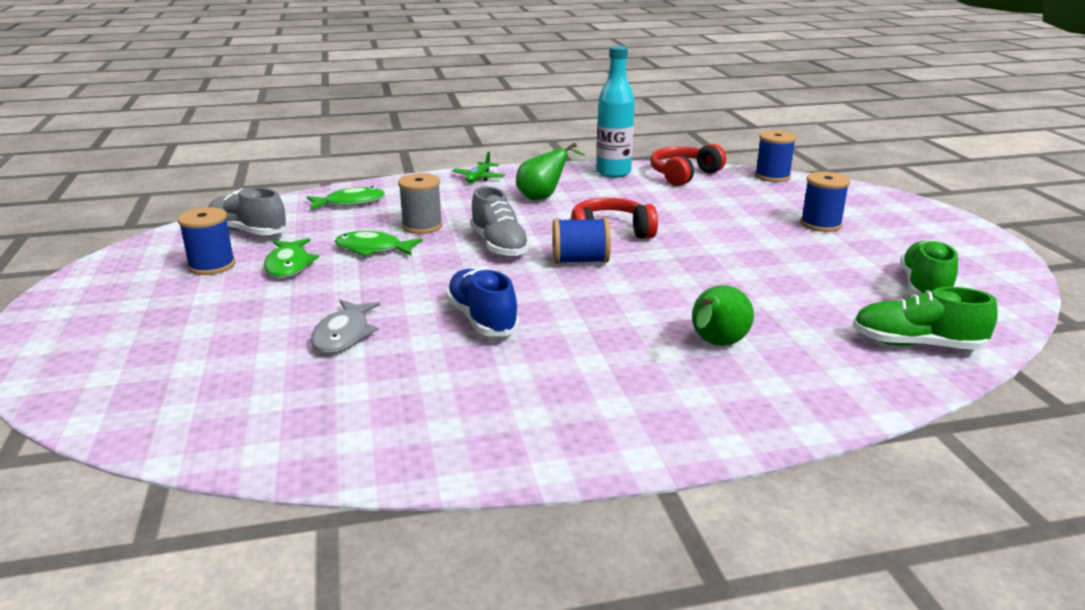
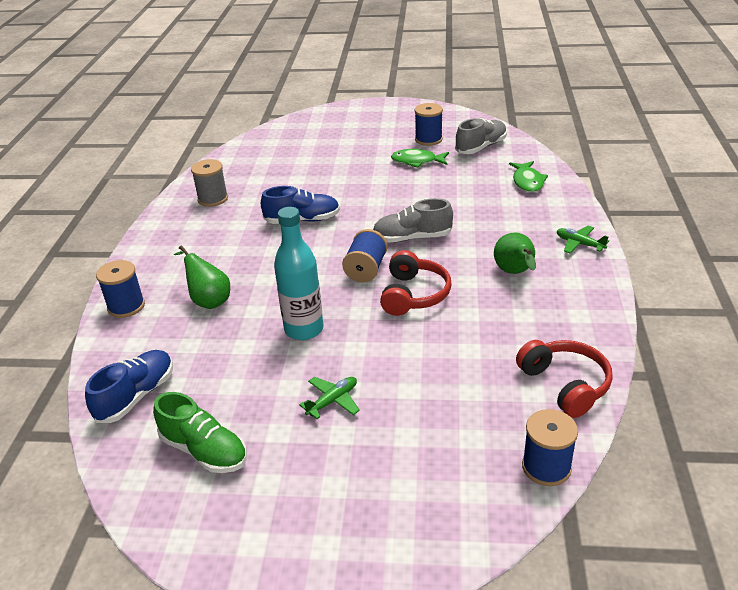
camera: 110 degrees right, 10 degrees up
(343, 335) = (314, 178): grey fish -> none
(373, 249) = (429, 189): green fish -> none
(422, 226) = (465, 209): grey spool -> grey spool (213, 199)
(613, 173) = (583, 331): turquoise bottle -> turquoise bottle (304, 329)
(795, 246) = (333, 401): none -> green plane
(820, 224) = (375, 444): blue spool -> blue spool (126, 306)
(916, 344) = (136, 396): green shoe -> blue shoe

